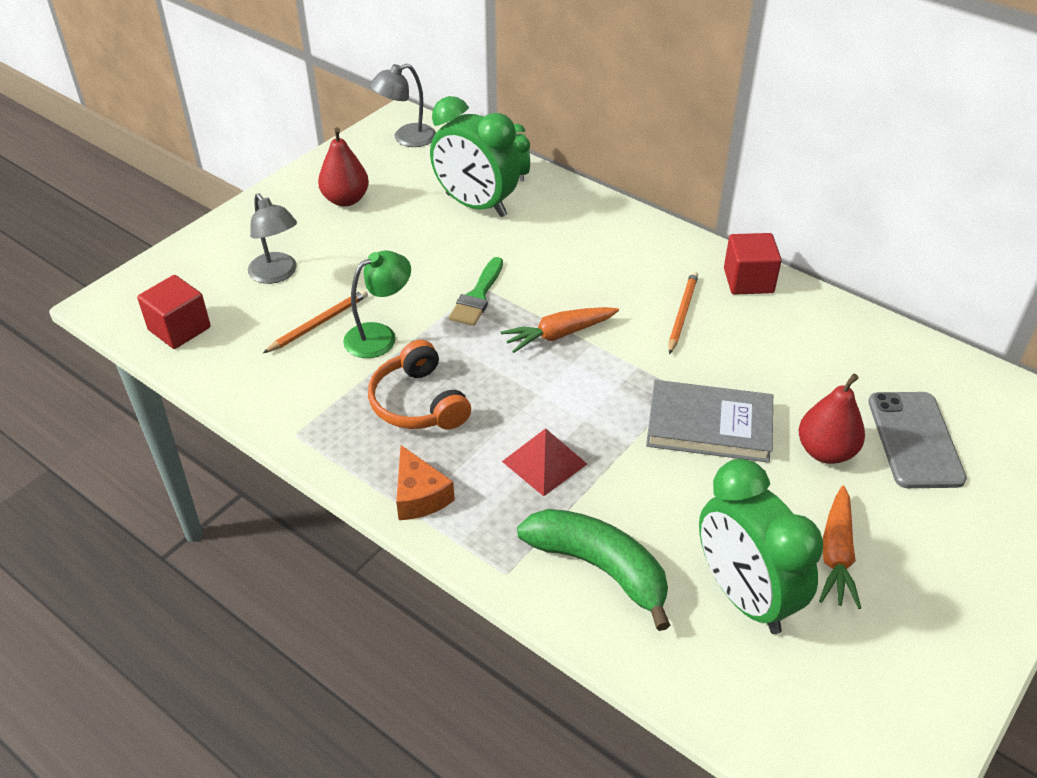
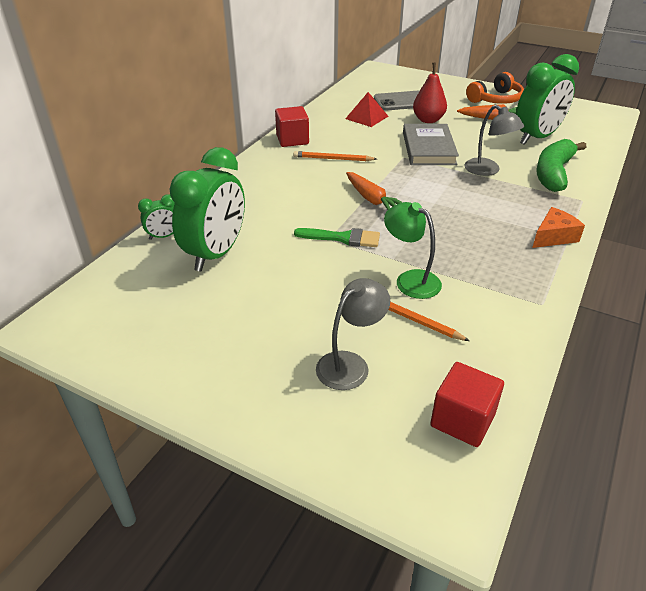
camera: 100 degrees left, 5 degrees down
(345, 200) = (211, 340): red pear -> none
(406, 138) = (90, 316): grey lamp -> grey lamp (488, 170)
(418, 403) = (472, 249): orange headphones -> orange headphones (496, 99)
(544, 462) = (492, 195): red pyramid -> red pyramid (366, 117)

